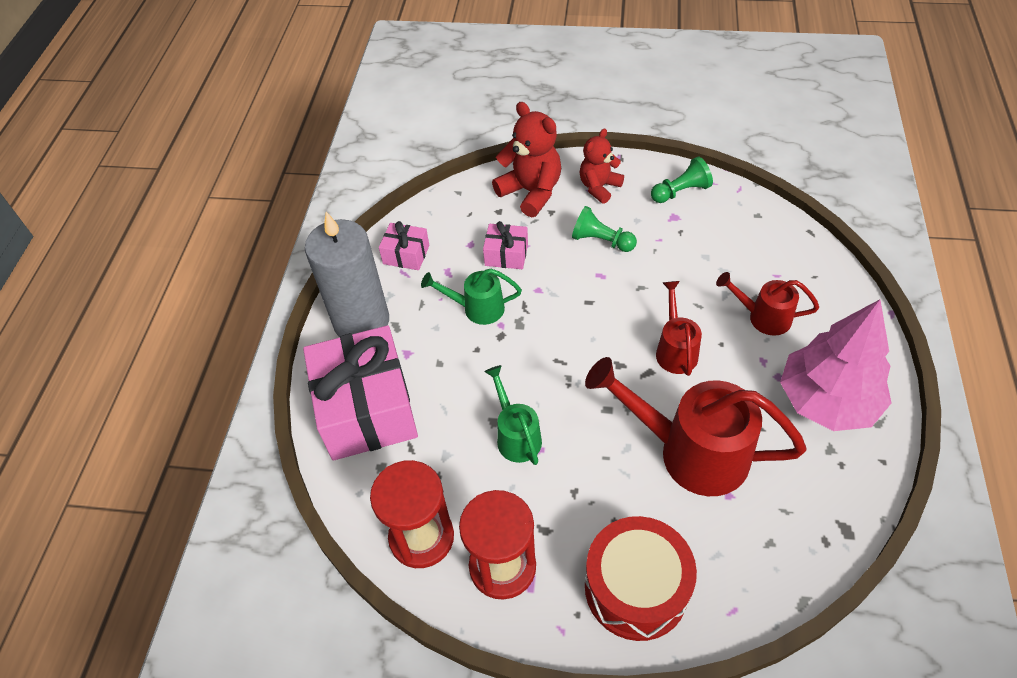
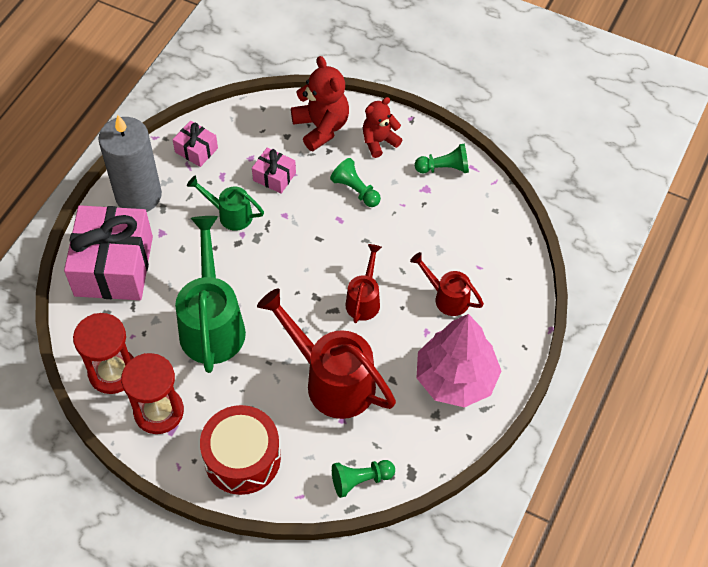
camera: 15 degrees right, 5 degrees up
(516, 436) = (212, 324): green watering can -> green watering can, size x1.89
(793, 561) = (360, 480): none -> green pawn

